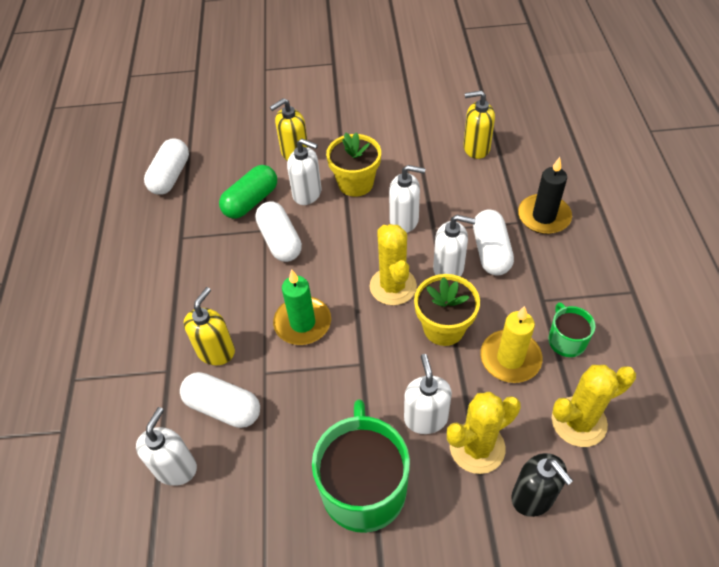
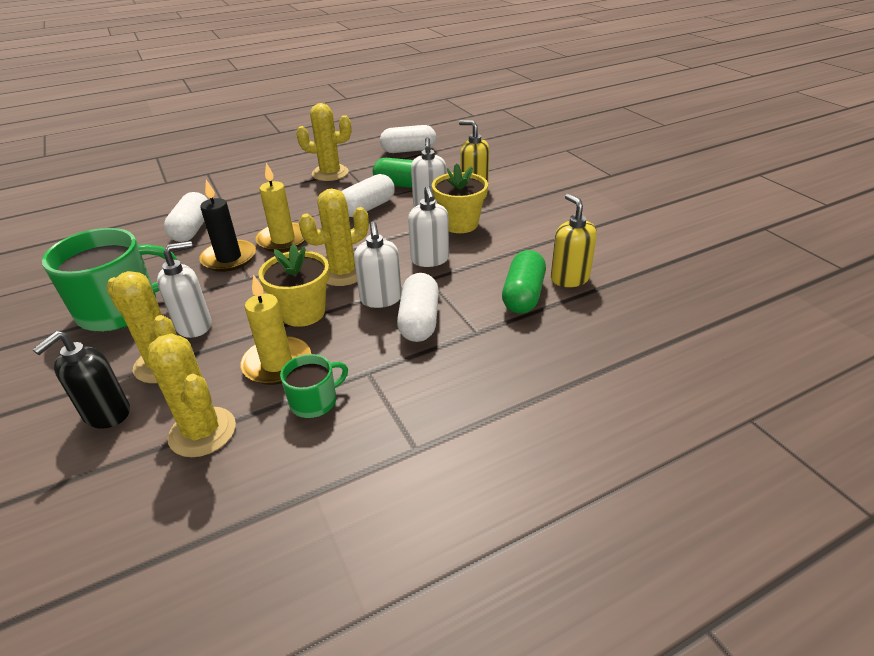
camera: 65 degrees right, 15 degrees down
(174, 255) = (330, 173): none -> yellow cactus
(176, 468) = (138, 226): white soap dispenser -> none
(216, 351) = (244, 213): yellow soap dispenser -> none
(302, 323) = (283, 240): green candle -> yellow candle
(485, 181) = (523, 295): none -> green capsule
(491, 251) = (419, 321): white capsule -> white capsule turned 60 degrees counterclockwise
(543, 216) = (498, 348): black candle -> black candle (229, 258)

